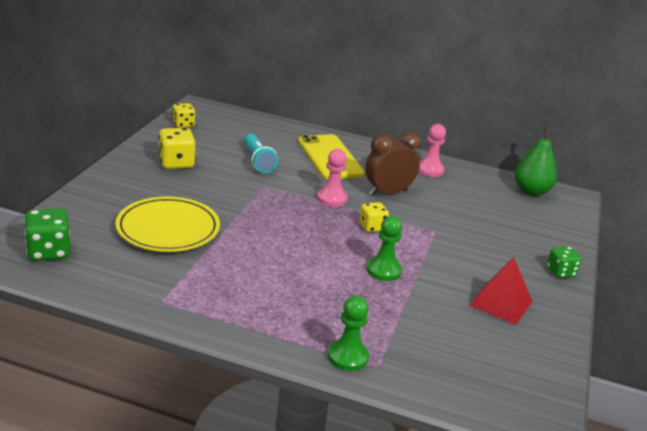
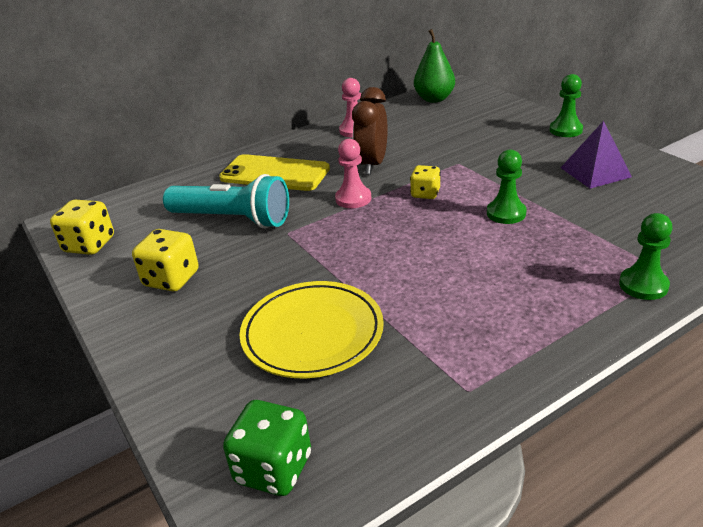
camera: 45 degrees left, 5 degrees up
(183, 124) = (89, 245): yellow dice -> yellow dice, size x1.54
(258, 161) = (232, 219): turquoise flashlight -> turquoise flashlight, size x1.57
(500, 303) = (595, 172): red pyramid -> purple pyramid
(560, 272) = (565, 130): green dice -> green pawn

